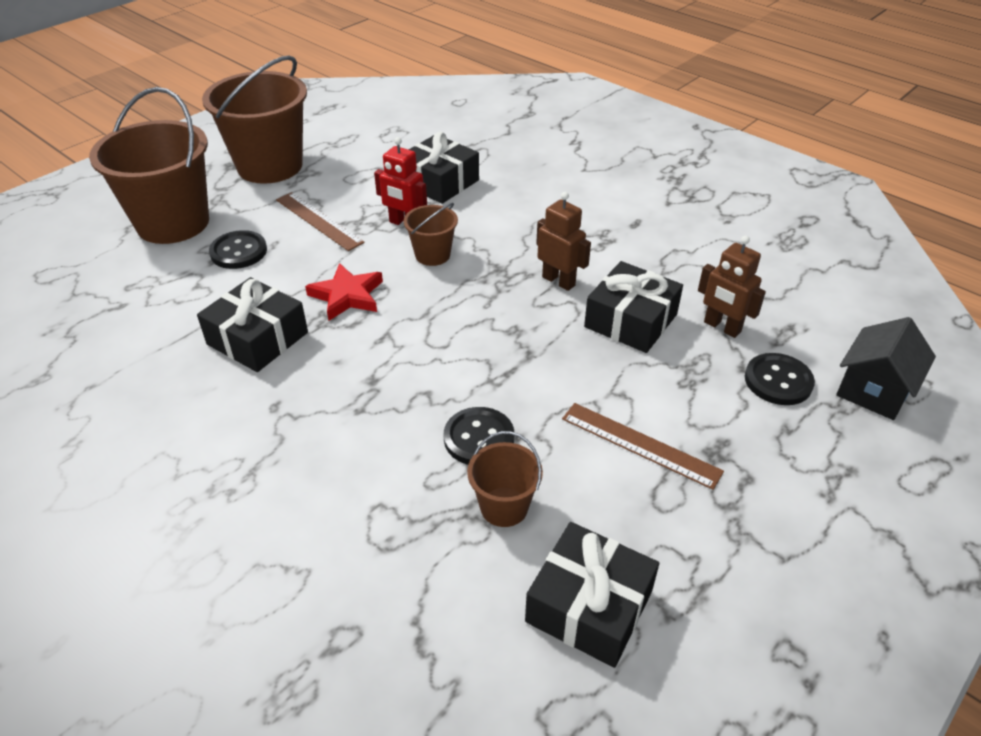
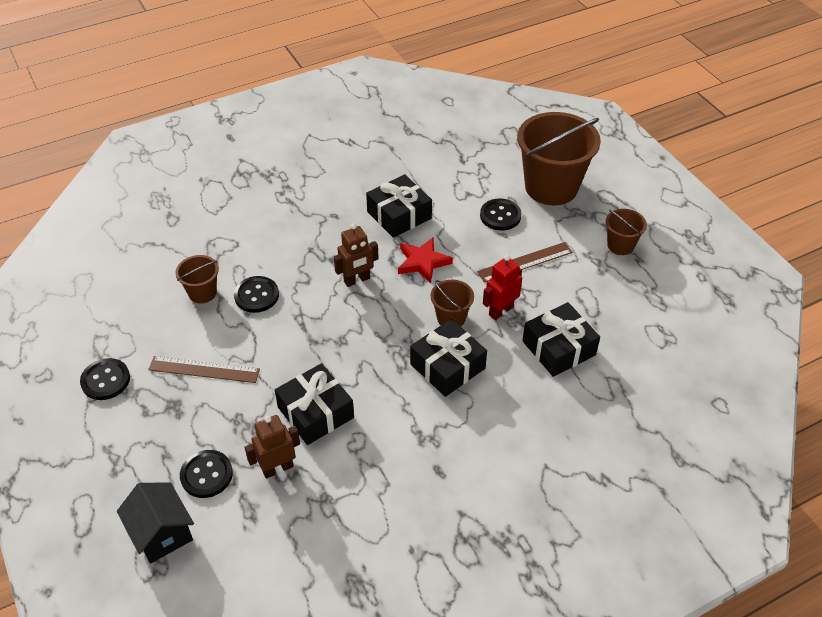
camera: 110 degrees right, 5 degrees up
(270, 166) = (620, 245): brown bucket -> brown bucket, size x0.48
(559, 281) = (383, 385): brown robot -> brown robot (357, 280)
(589, 606) = (124, 307): black gift -> black gift (447, 366)
(640, 444) = (204, 370): brown ruler -> brown ruler turned 45 degrees clockwise
(735, 555) = (105, 380): none -> black button

